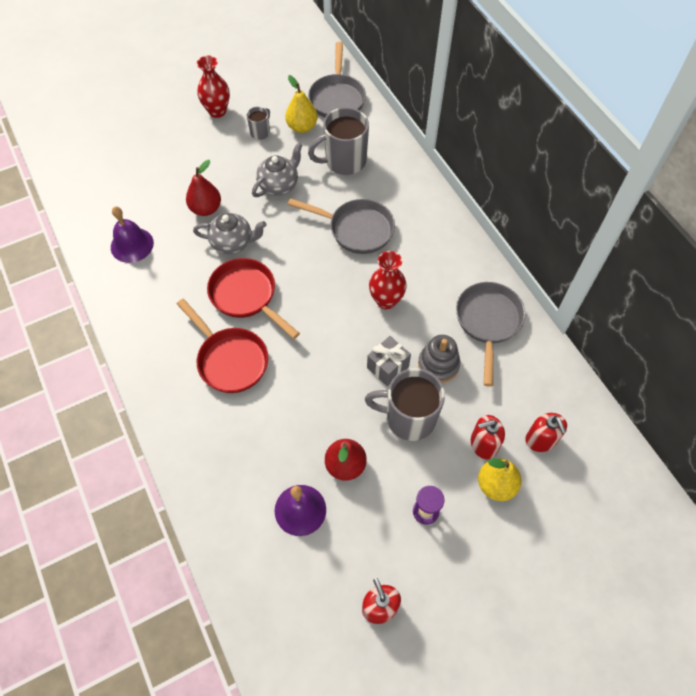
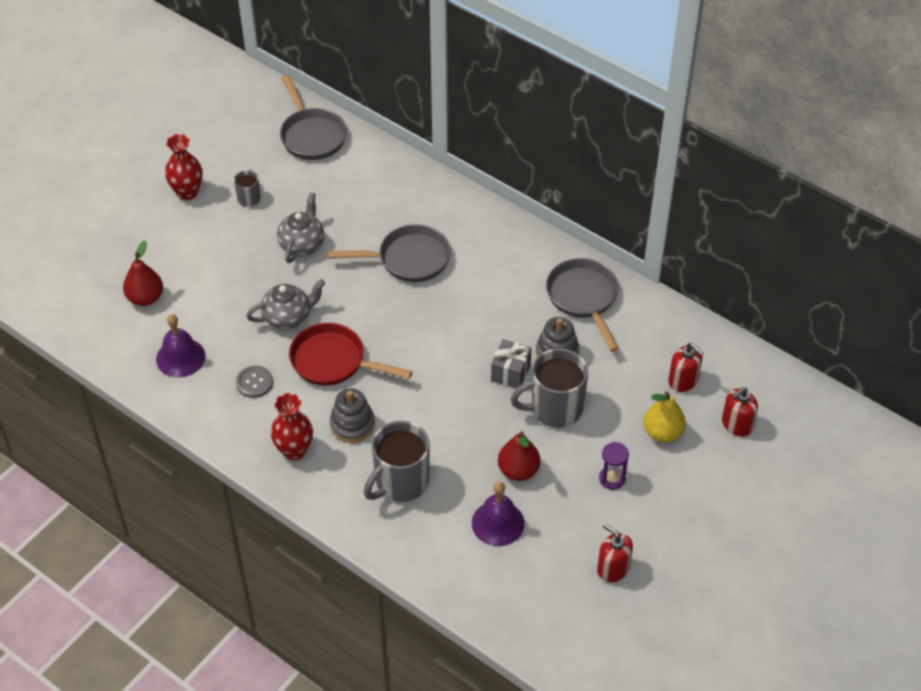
camera: 25 degrees left, 10 degrees down
(174, 289) = (254, 382): none -> grey button
(206, 209) = (238, 294): red pear -> red pear (145, 298)
(229, 359) = (352, 424): red pan -> grey stacking toy
(302, 127) = (291, 178): yellow pear -> none
(344, 161) = (357, 197): grey mug -> grey mug (400, 482)
(386, 300) = (475, 315): red vase -> red vase (294, 450)
(483, 444) = (634, 404): red soap dispenser -> red soap dispenser (736, 424)

